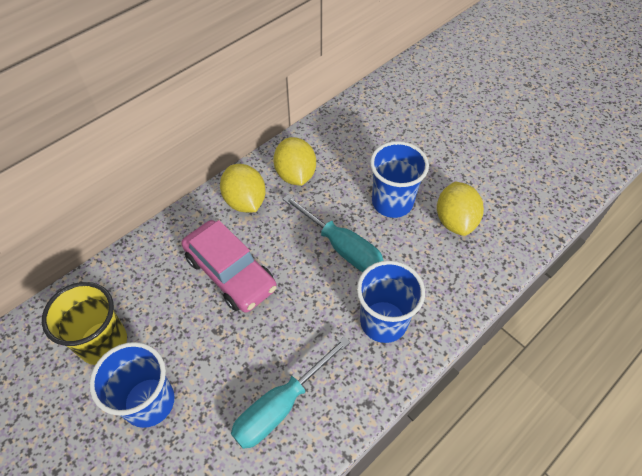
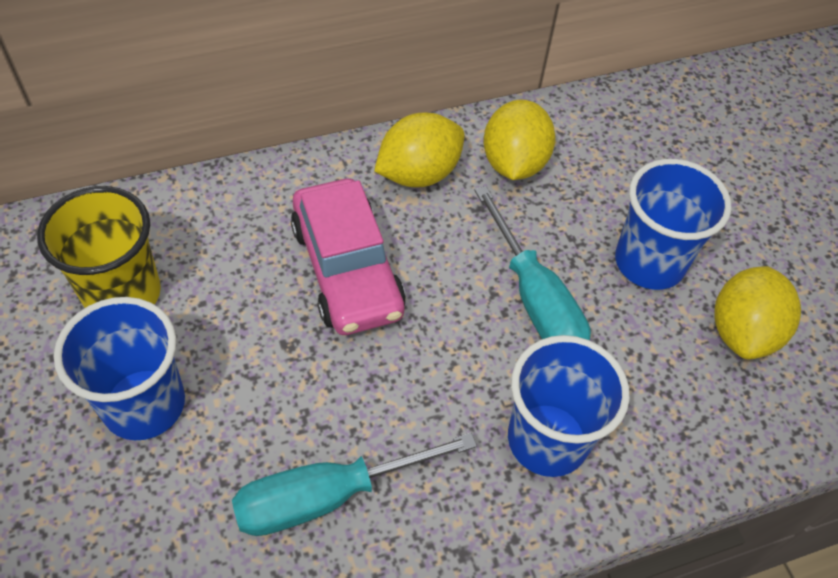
camera: 20 degrees right, 0 degrees up
(245, 201) = (418, 174): yellow lemon -> yellow lemon turned 60 degrees clockwise

